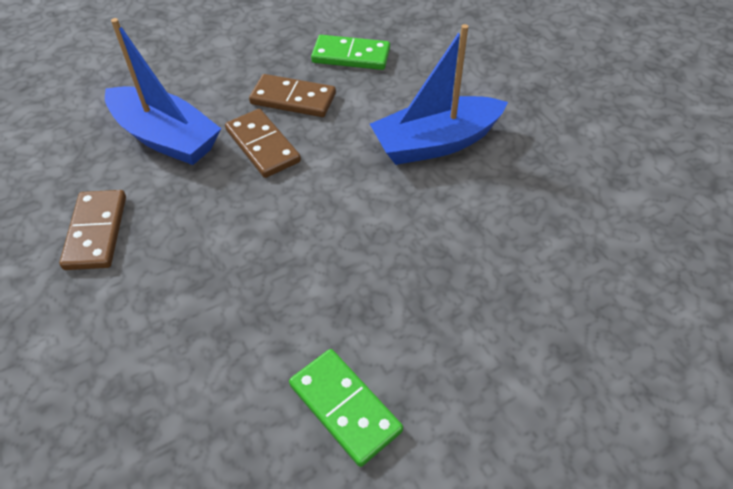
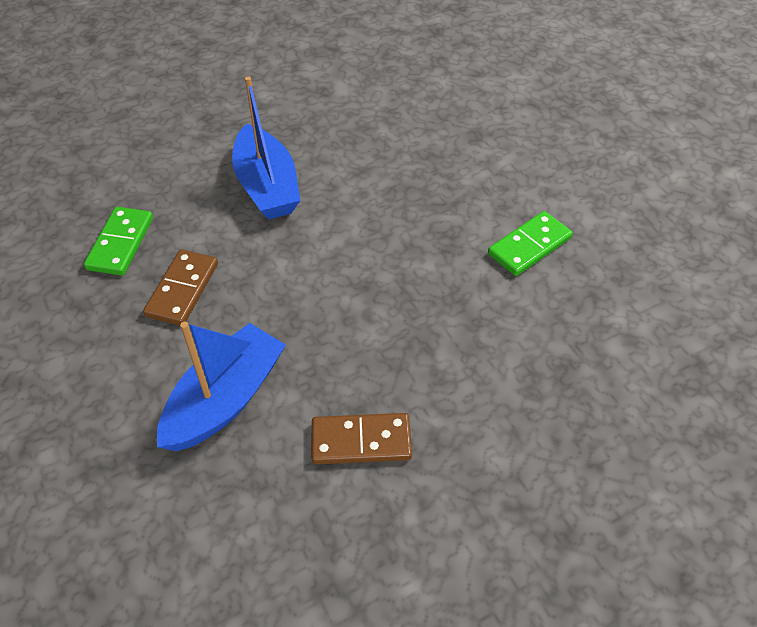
camera: 90 degrees left, 0 degrees up
(262, 146) = (252, 311): brown domino -> none

